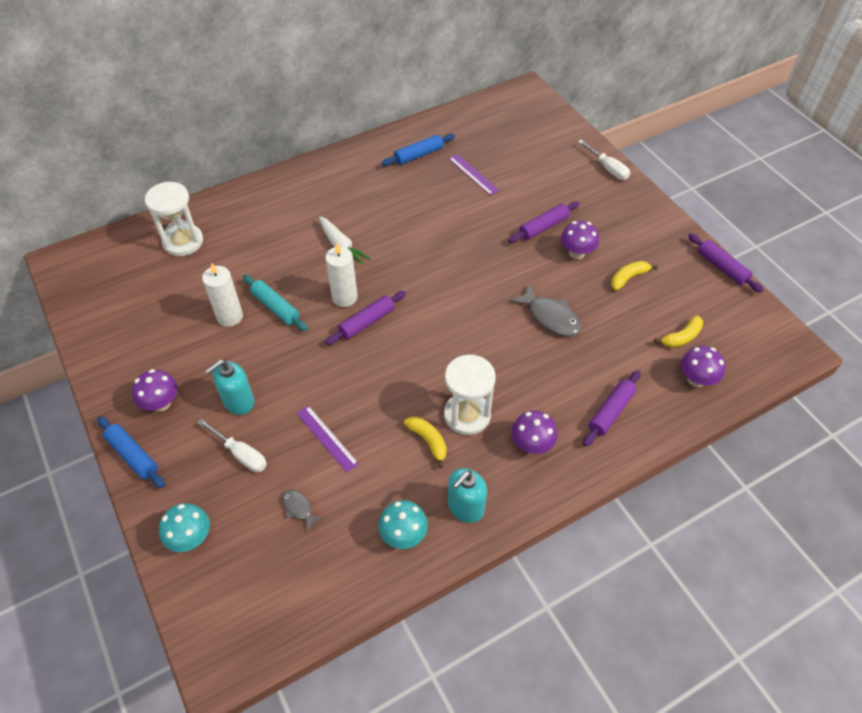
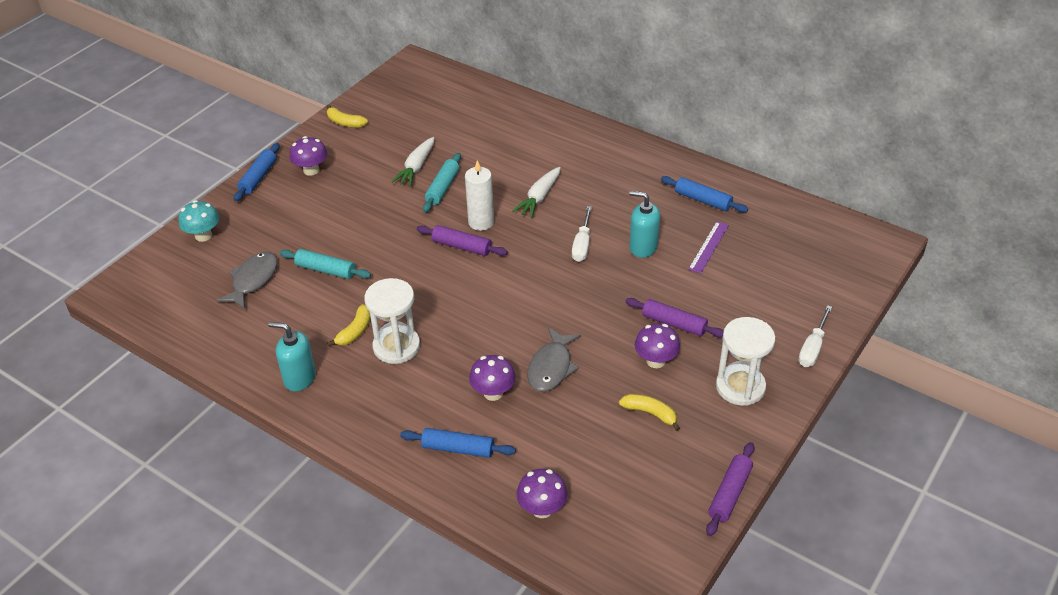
camera: 65 degrees right, 10 degrees down
(183, 242) = (478, 110): white hourglass -> white hourglass (740, 387)
(230, 316) = (416, 167): white candle -> white carrot
(238, 401) = (335, 208): turquoise soap dispenser -> turquoise soap dispenser (643, 247)
(241, 454) = (287, 230): white screwdriver -> white screwdriver (582, 245)
(298, 508) = (253, 280): grey fish -> grey fish, size x1.83
(327, 438) = (326, 270): purple ruler -> turquoise rolling pin
(403, 535) = (256, 349): turquoise mushroom -> none
(531, 444) = (387, 401): purple mushroom -> purple mushroom (493, 393)
(610, 412) = (458, 448): purple rolling pin -> blue rolling pin
(681, 337) = (593, 482): yellow banana -> yellow banana (345, 122)

